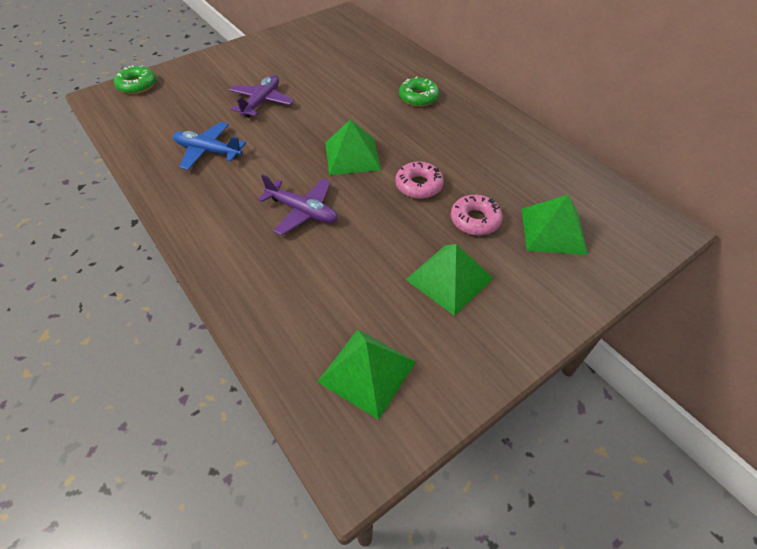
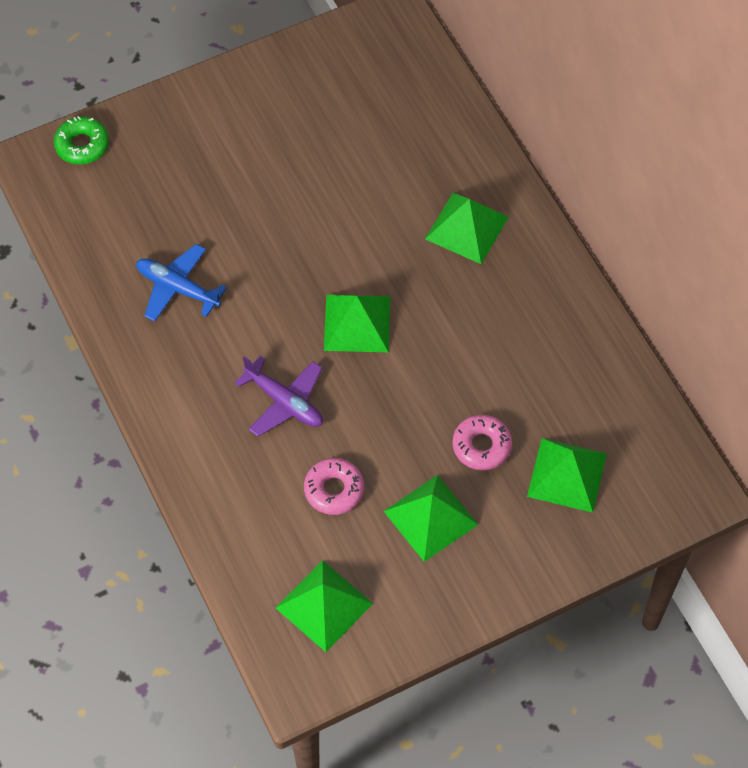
camera: 10 degrees right, 10 degrees up
(262, 102) = (251, 205): purple plane -> none
(418, 97) = (466, 228): green donut -> green pyramid
(419, 185) = (429, 384): pink donut -> pink donut (334, 490)

